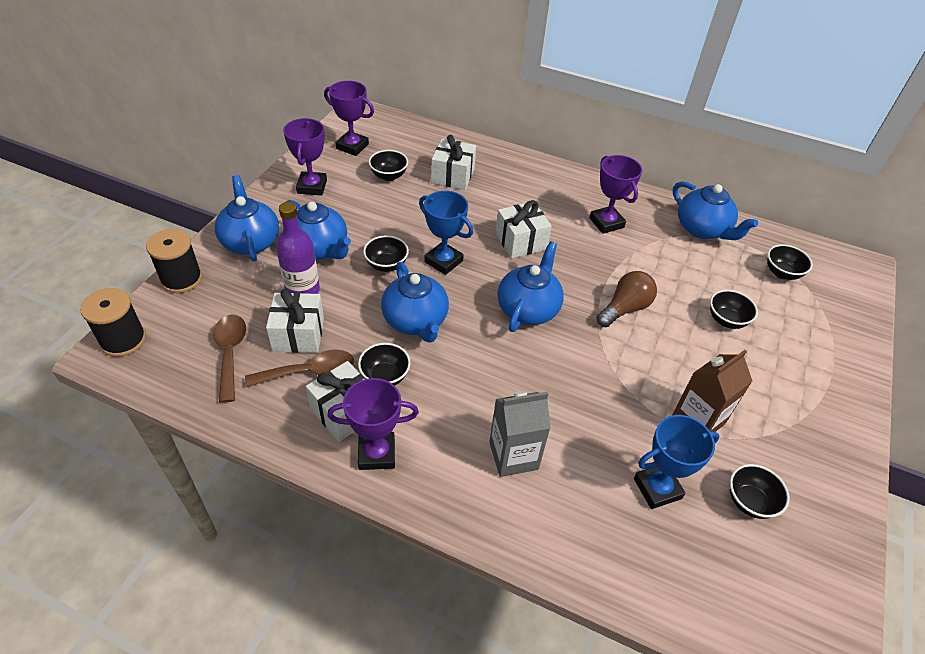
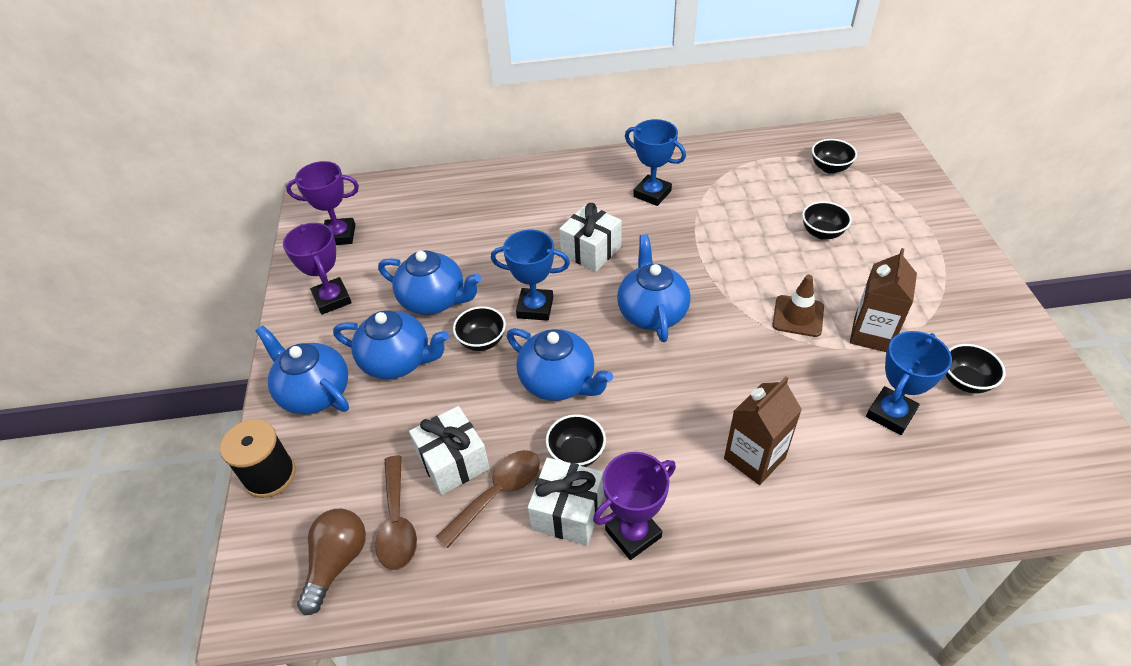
camera: 25 degrees left, 0 degrees up
(123, 340) = (260, 581): black spool -> none
(230, 353) = (397, 523): brown spoon -> brown spoon turned 150 degrees counterclockwise
(302, 290) = (417, 413): purple bottle -> none
(389, 176) = (405, 248): black bowl -> none
(453, 176) = (471, 217): white gift -> none
(513, 456) = (754, 458): grey carton -> brown carton
(606, 223) = (652, 194): purple trophy -> blue trophy
(625, 308) = (733, 266): brown light bulb -> brown light bulb (337, 562)
(645, 373) = (798, 316): none -> brown traffic cone
(703, 229) = (737, 160): blue teapot -> blue teapot (434, 300)

